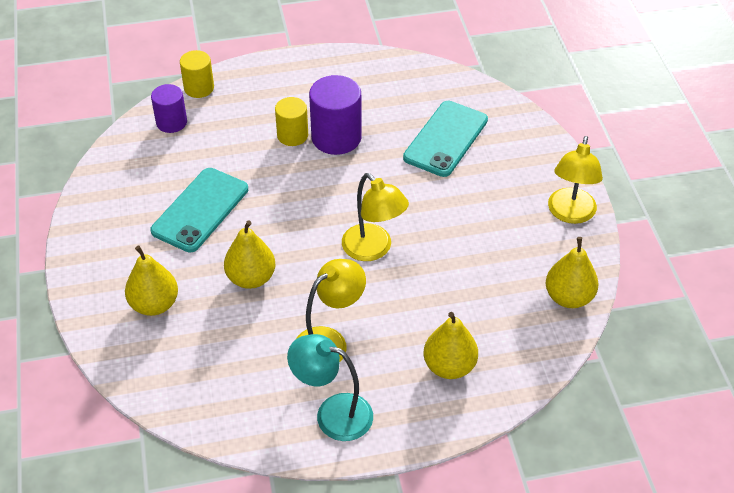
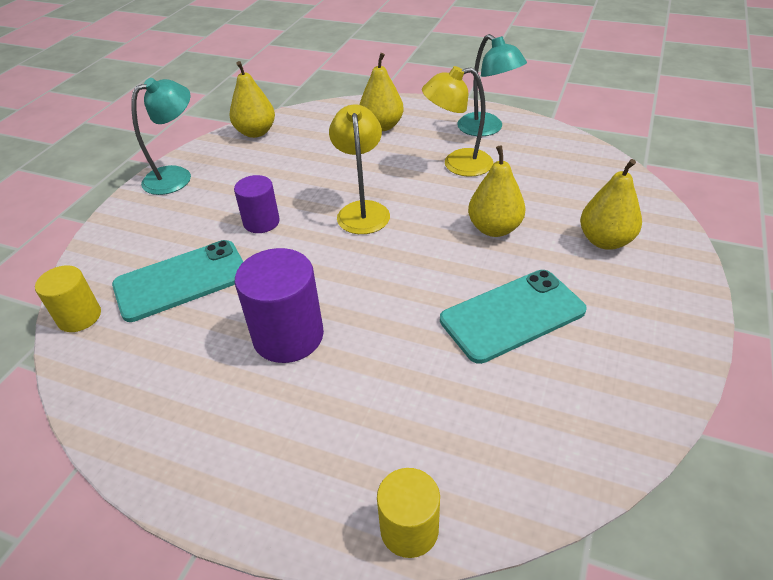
camera: 145 degrees left, 5 degrees down
(171, 122) = (490, 474): purple cylinder -> purple cylinder (261, 222)
(292, 135) = (336, 364): yellow cylinder -> yellow cylinder (79, 317)
(570, 214) = (176, 176): yellow lamp -> turquoise lamp

